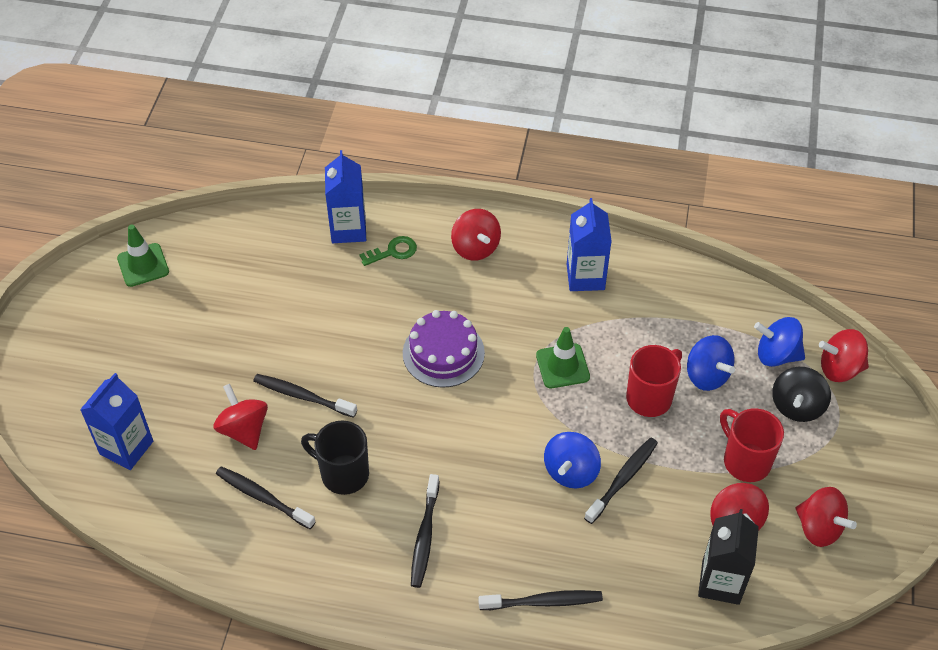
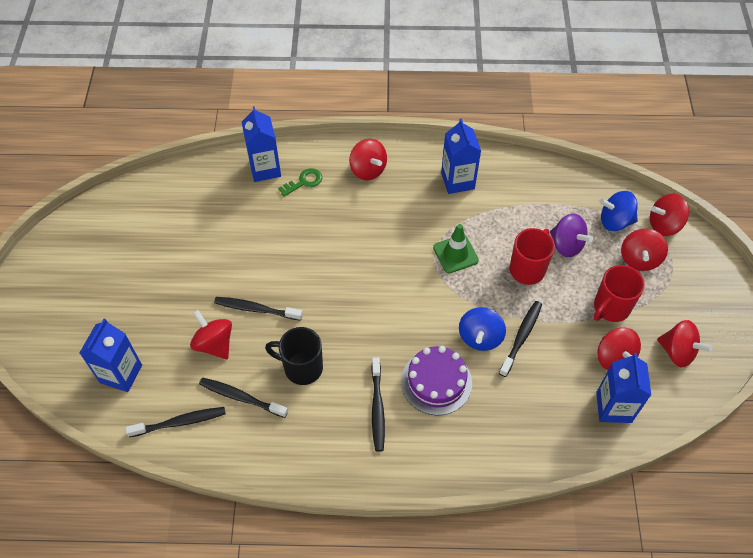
camera: 10 degrees left, 5 degrees up
(143, 265) = (105, 221): green traffic cone -> none
(443, 353) = (360, 257): purple cake -> purple cake (436, 382)
(543, 602) = (481, 446): black toothbrush -> black toothbrush (180, 422)
(706, 375) = (566, 245): blue spinning top -> purple spinning top
(720, 582) = (613, 407): black carton -> blue carton
(745, 461) = (610, 308): red mug -> red mug turned 90 degrees counterclockwise
(797, 406) = (639, 259): black spinning top -> red spinning top

